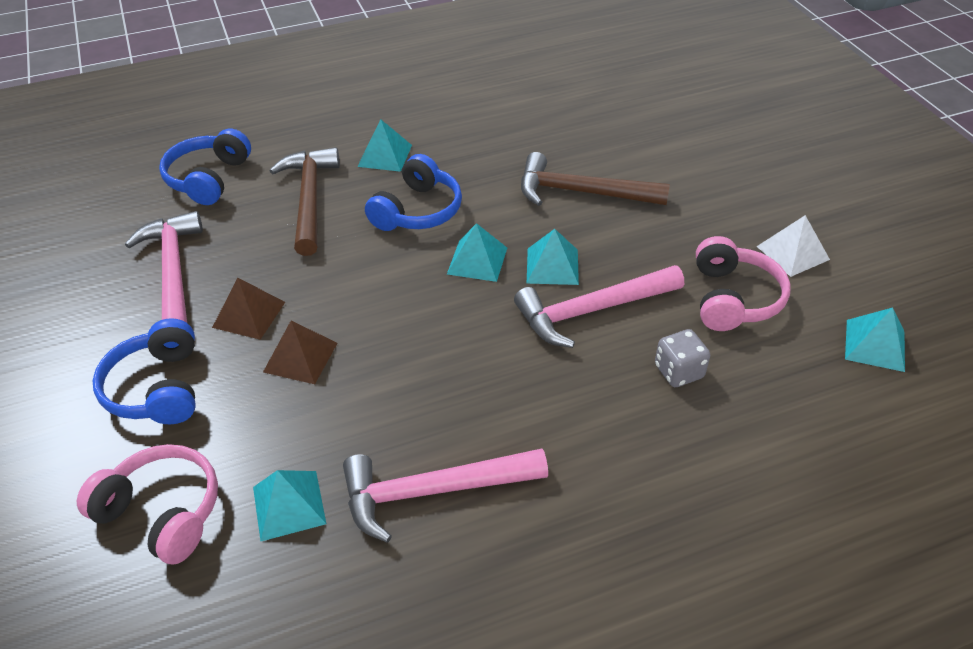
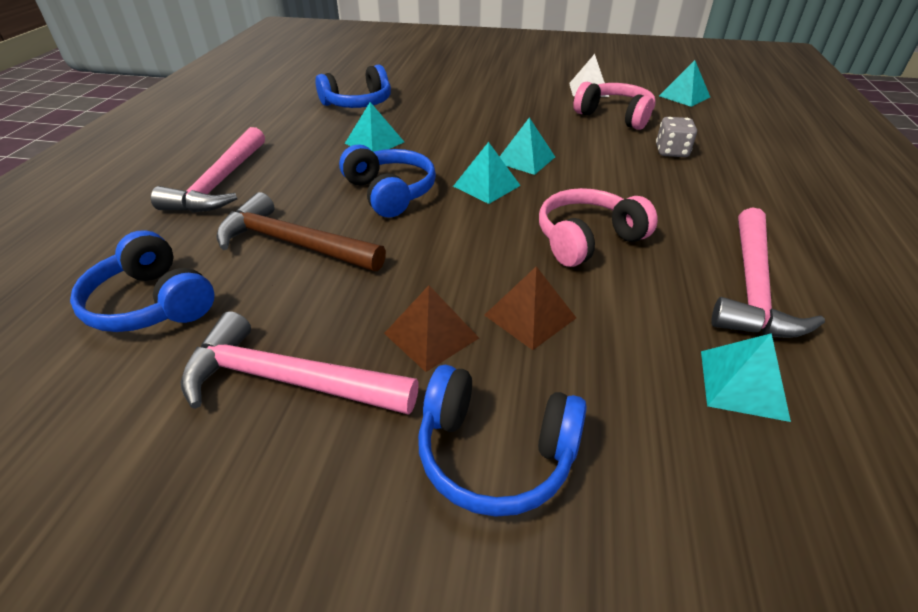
camera: 60 degrees left, 5 degrees down
(162, 512) = (722, 506): pink headphones -> pink headphones (587, 239)
(384, 155) = (290, 186): turquoise pyramid -> turquoise pyramid (374, 142)
(567, 113) = (358, 103): none -> blue headphones
(582, 192) = (456, 125): brown hammer -> none
(592, 311) = (588, 160): pink hammer -> pink hammer (220, 183)

